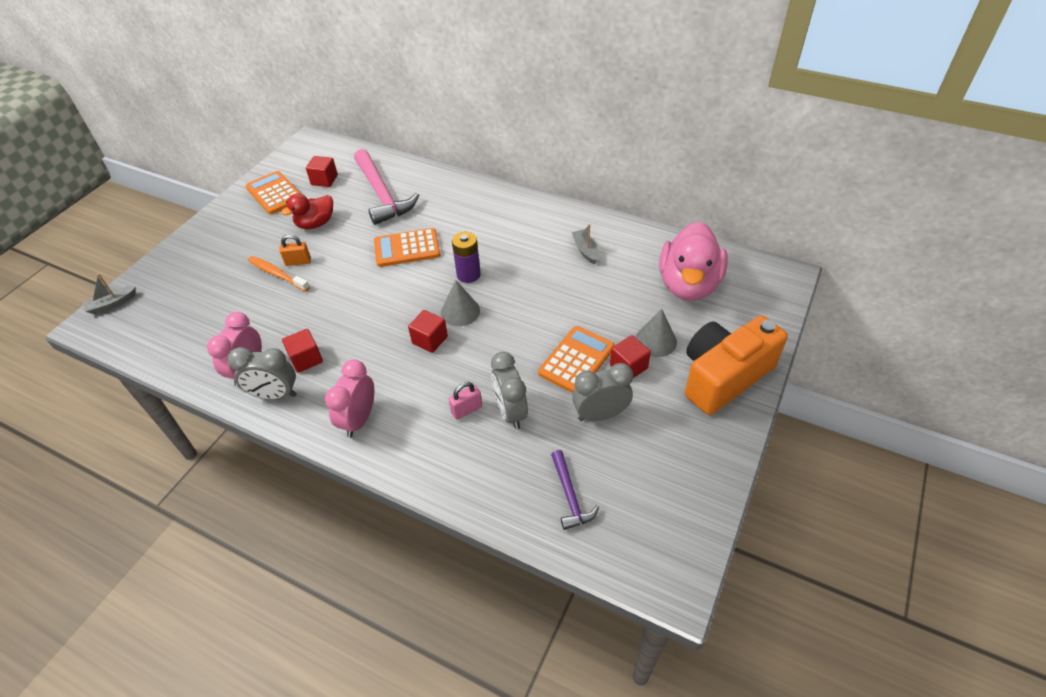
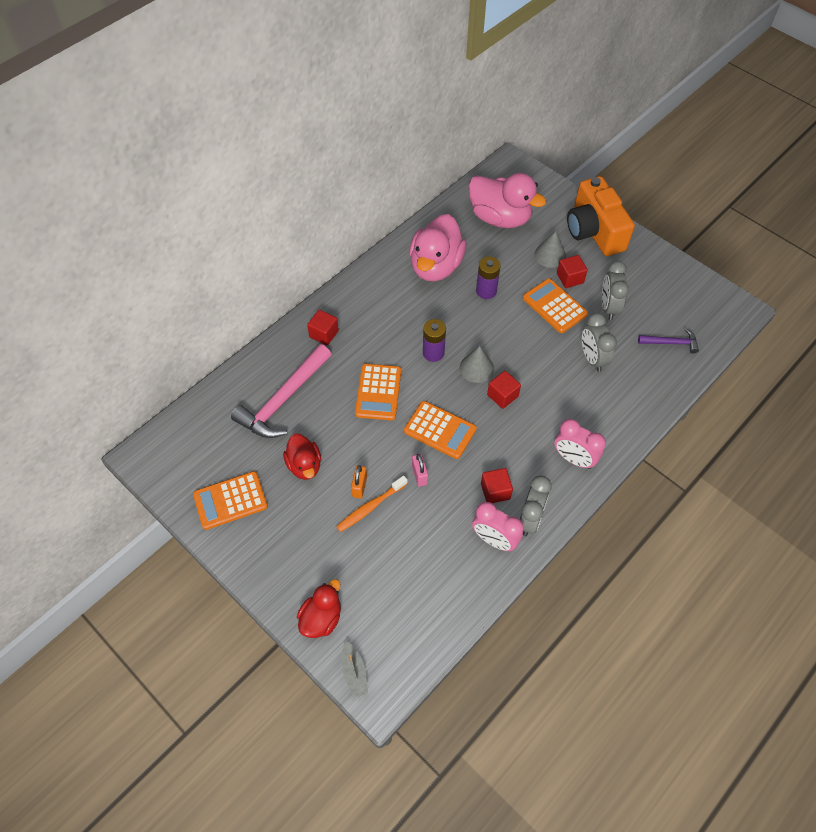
camera: 75 degrees left, 10 degrees up
(165, 272) = (321, 618): none -> red duck
(324, 180) = (230, 449): red cube -> red cube (324, 334)
(373, 301) = (440, 430): none -> orange calculator
(382, 194) = (283, 400): pink hammer -> pink hammer turned 135 degrees clockwise
(466, 410) = (583, 385): pink padlock -> pink padlock (419, 475)
(510, 412) = (592, 358): grey clock -> grey clock turned 75 degrees clockwise
(571, 296) = (486, 291): none -> purple battery
(585, 250) = (436, 266): grey boat -> pink duck

